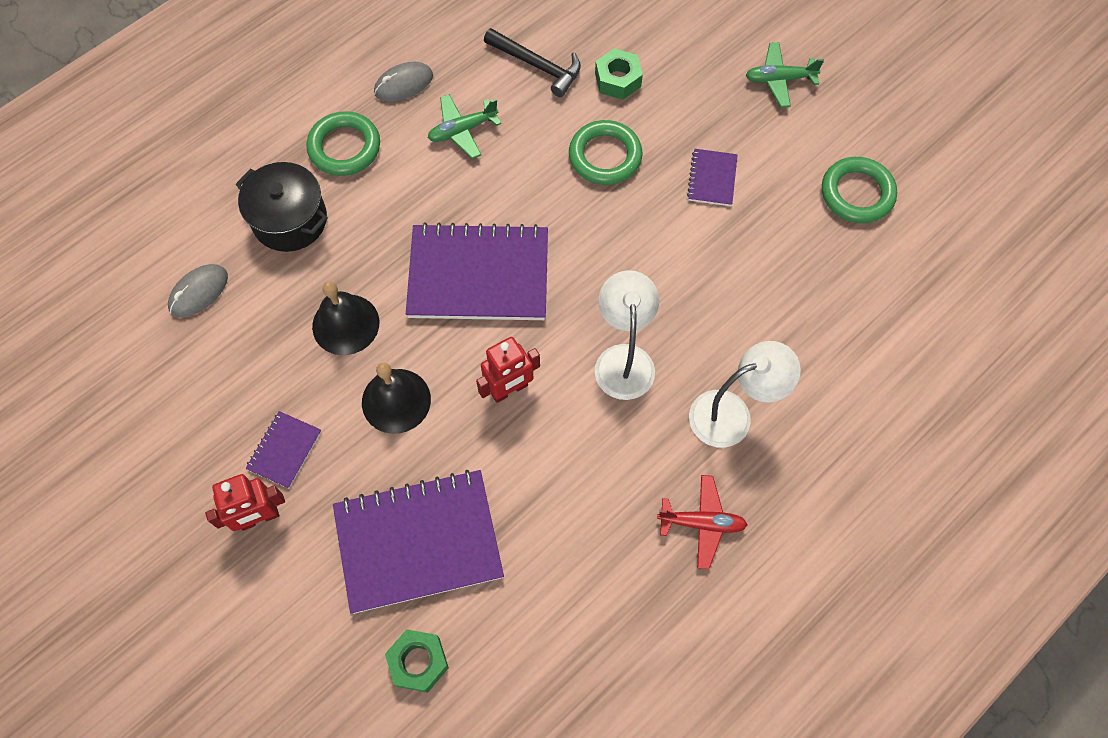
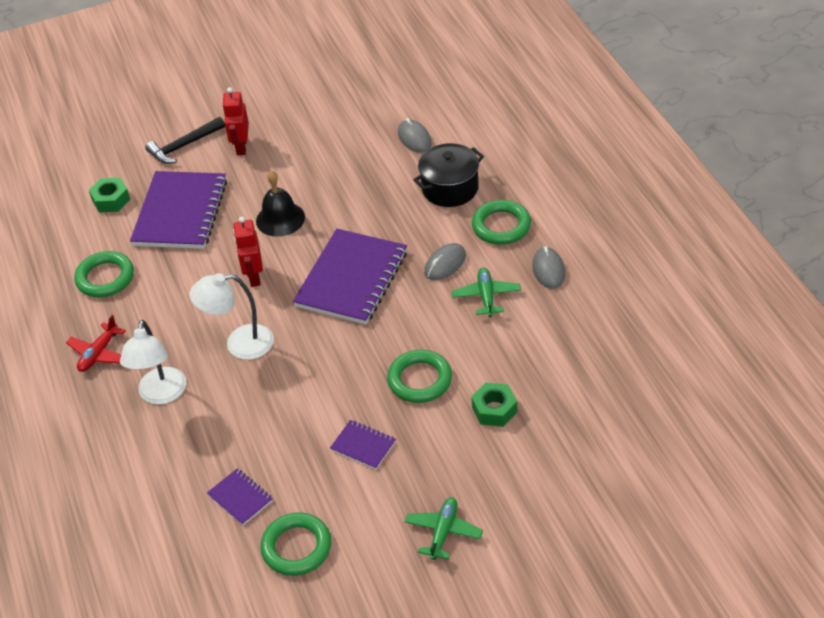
camera: 115 degrees right, 20 degrees down
(284, 450) = (278, 163): purple notebook -> purple notebook (240, 498)
(345, 324) = (351, 204): black bell -> none
(424, 185) = (445, 264): none -> grey mouse
(537, 65) = (533, 358): black hammer -> black hammer (184, 146)
(572, 586) = (105, 278): none -> green ring
(623, 359) = (239, 344): white lamp -> white lamp turned 150 degrees clockwise

